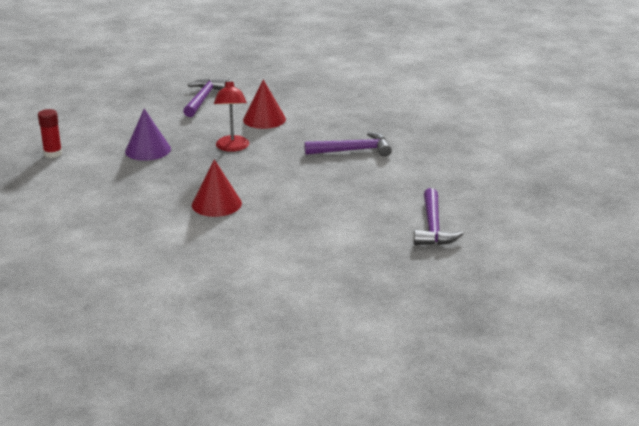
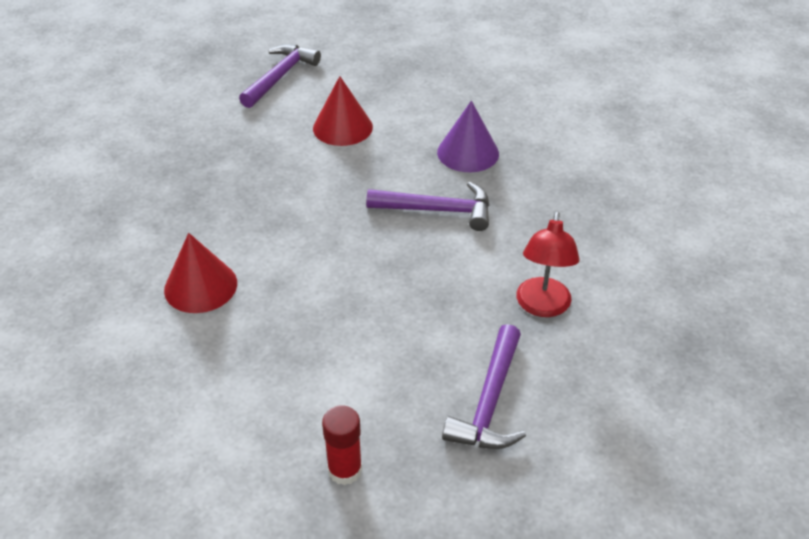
camera: 15 degrees right, 15 degrees up
(53, 153) = (43, 147): red glue stick -> red glue stick (345, 470)
(148, 150) = (163, 161): purple cone -> purple cone (468, 152)
(232, 147) = (275, 176): red lamp -> red lamp (542, 306)

